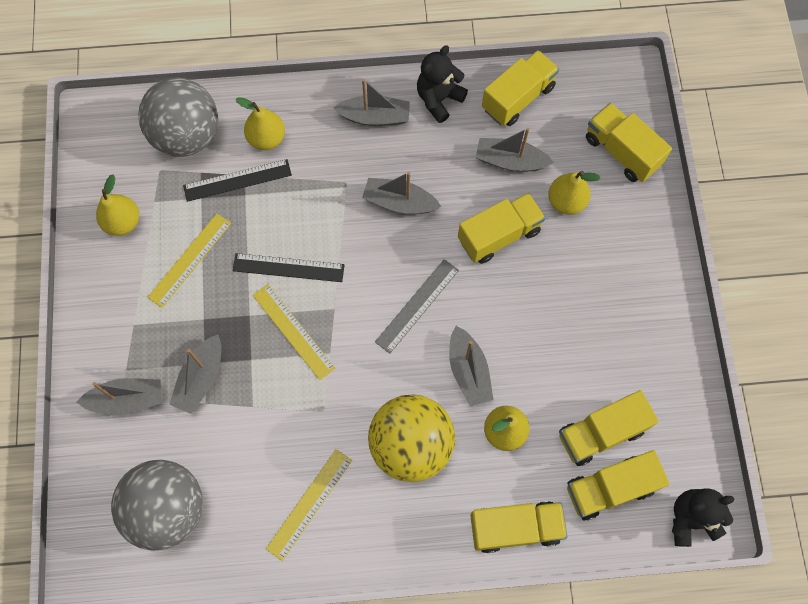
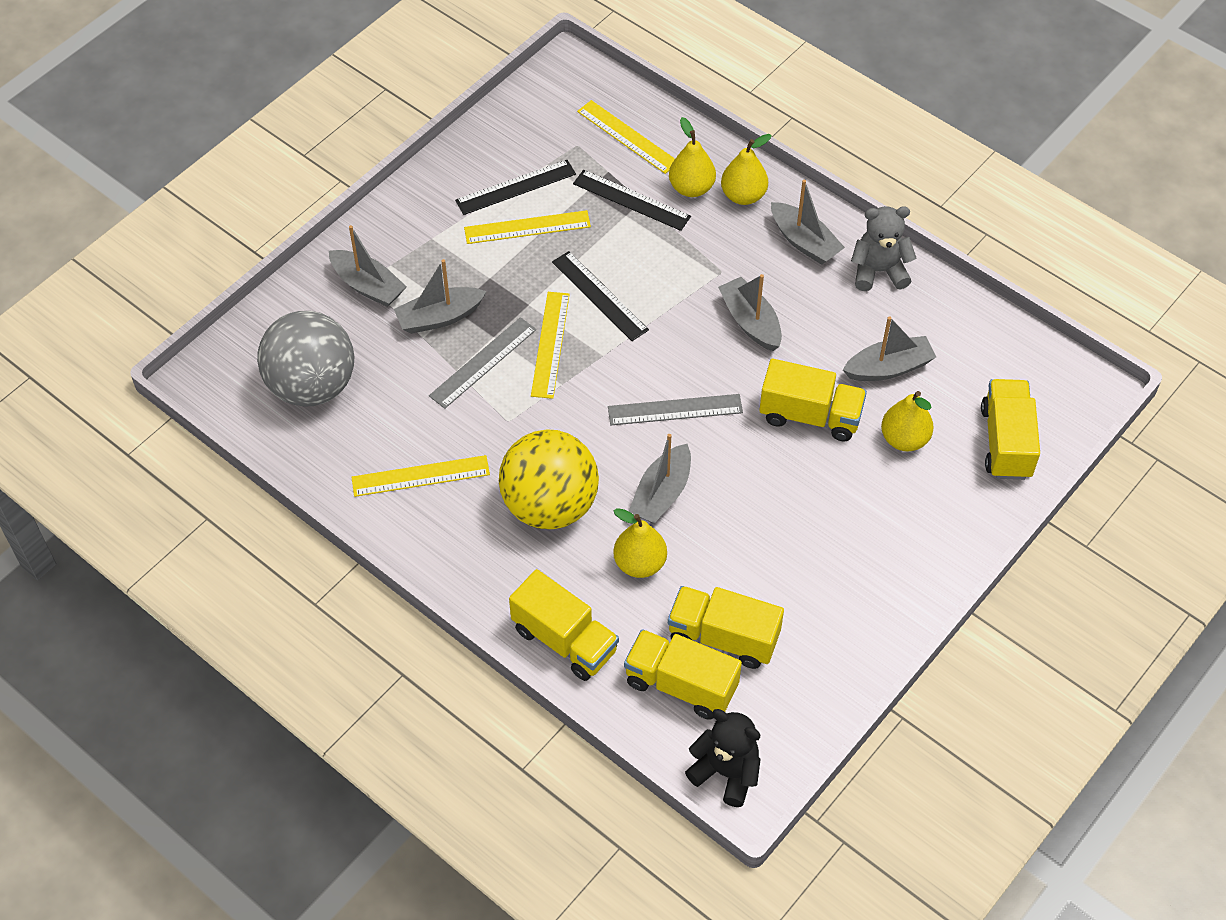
camera: 45 degrees right, 15 degrees down
(123, 222) = (506, 160): yellow pear -> yellow pear (743, 195)
(151, 237) = (516, 187): none -> black ruler
(187, 135) = (627, 136): grey ball -> yellow ruler
(263, 384) = (483, 362): none -> grey ruler
(439, 99) = (879, 271): black teddy bear -> grey teddy bear
(510, 161) = (889, 368): grey boat -> grey boat turned 105 degrees clockwise
(518, 98) = (955, 325): yellow truck -> none

